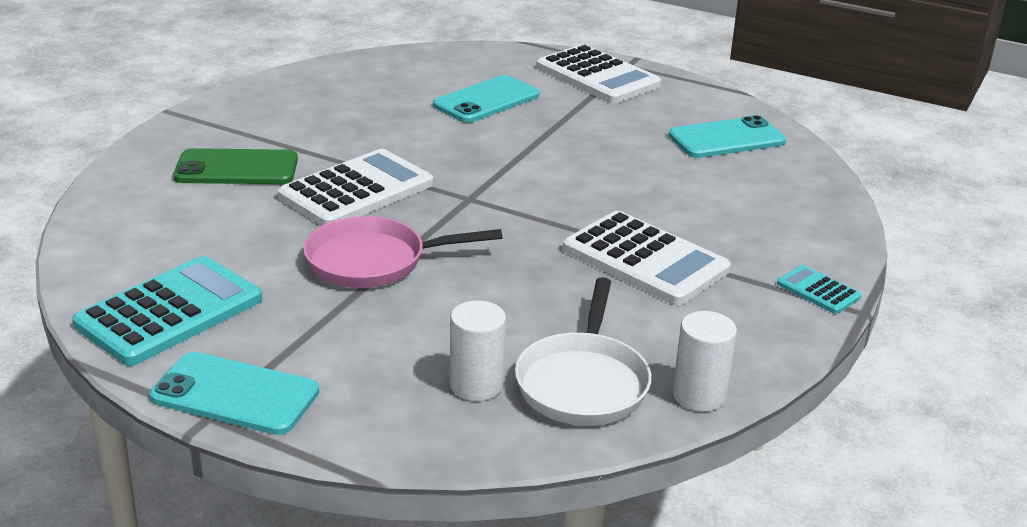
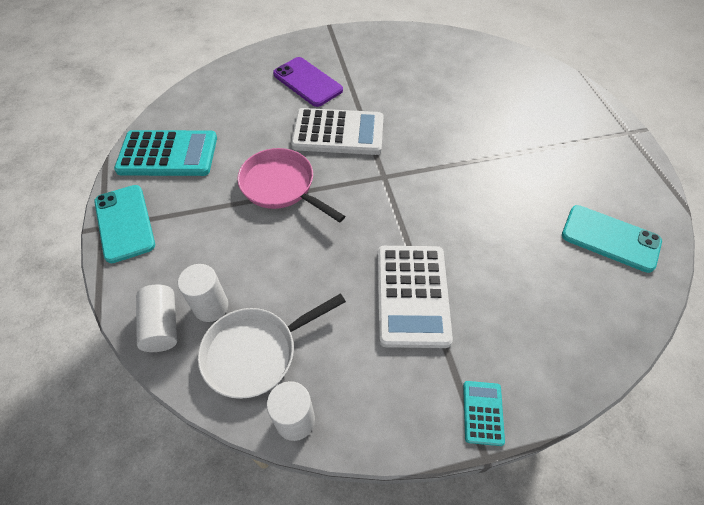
camera: 50 degrees right, 25 degrees up
(236, 168) = (307, 82): green phone -> purple phone
(452, 431) = (162, 325): none -> white cylinder
(486, 100) = (494, 109): turquoise phone -> none
(597, 76) = (593, 130): white calculator -> none

